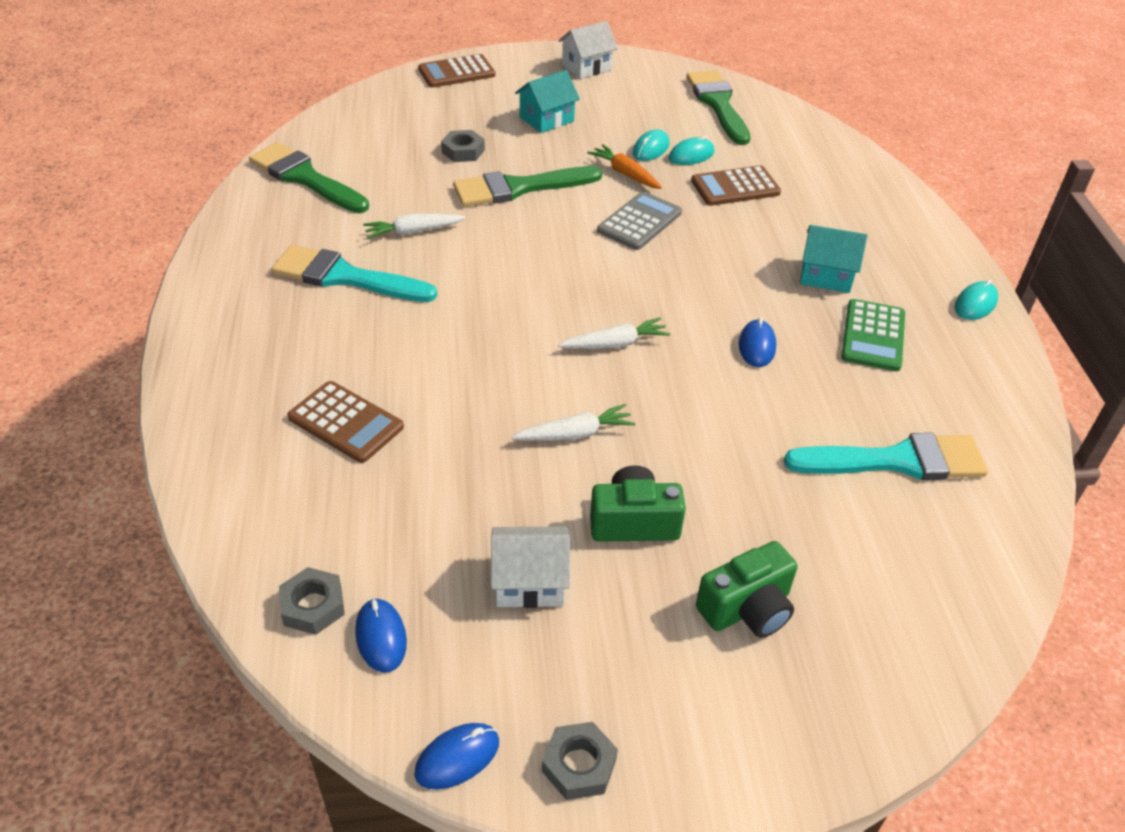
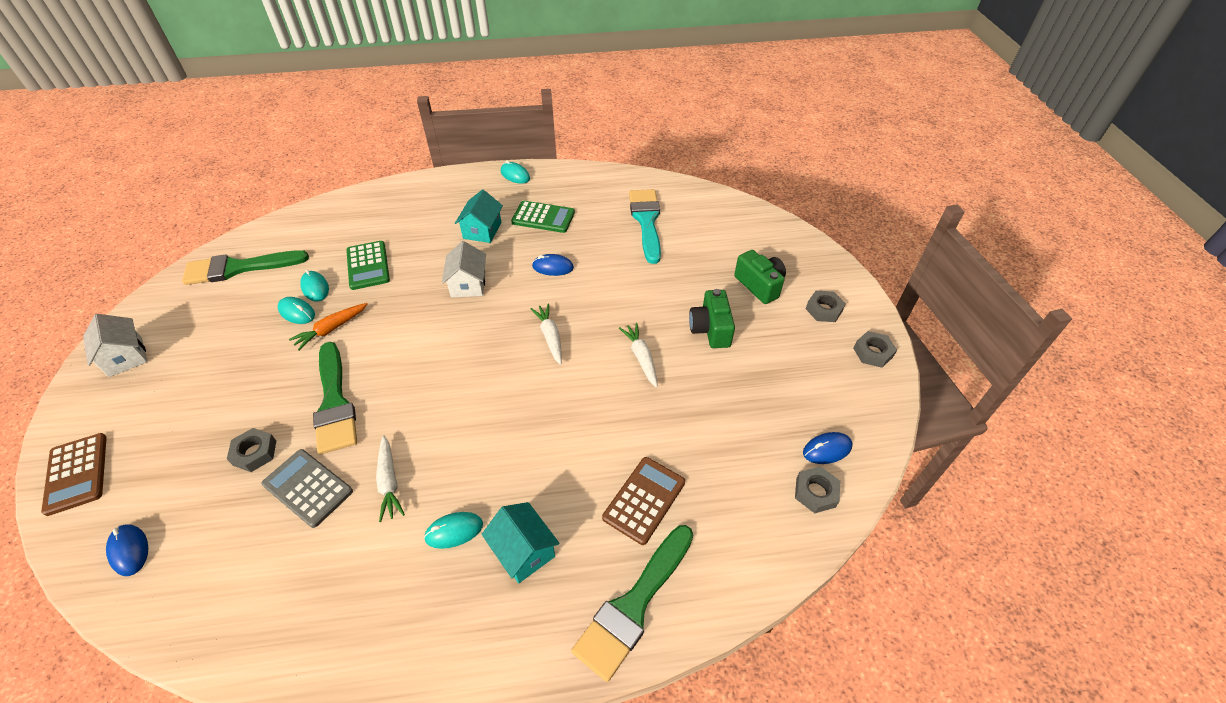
camera: 90 degrees left, 5 degrees up
(305, 178) = (262, 605): green brush -> green brush (634, 605)
(345, 277) = (454, 531): turquoise brush -> turquoise mouse
(457, 758) = (889, 403): blue mouse -> blue mouse (129, 550)
(530, 582) = (766, 377): white house -> white house (468, 284)
(546, 119) = (217, 386): turquoise house -> turquoise house (523, 551)
(639, 222) = (403, 321): grey calculator -> grey calculator (308, 488)
(690, 705) = (824, 310): none -> grey nut
(735, 187) = (368, 265): brown calculator -> green calculator

